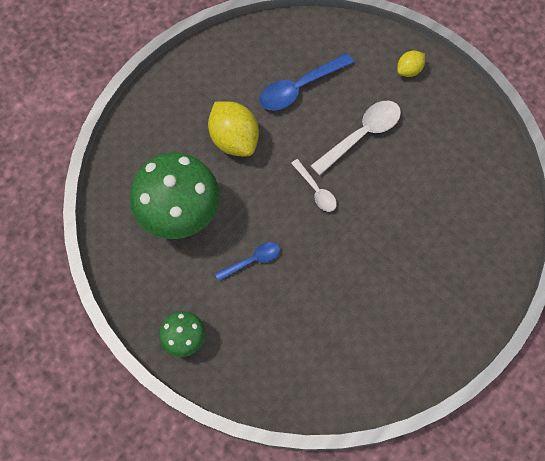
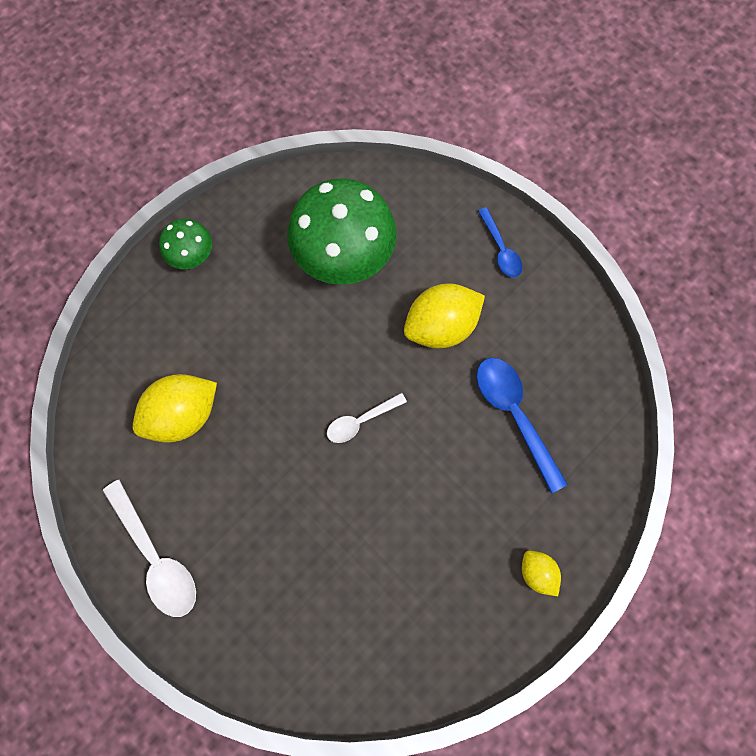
camera: 95 degrees right, 5 degrees up
(252, 260) = (276, 336): blue spoon -> blue spoon (501, 249)
(327, 326) = (182, 415): none -> yellow lemon
(362, 135) = (437, 491): white spoon -> white spoon (156, 557)

